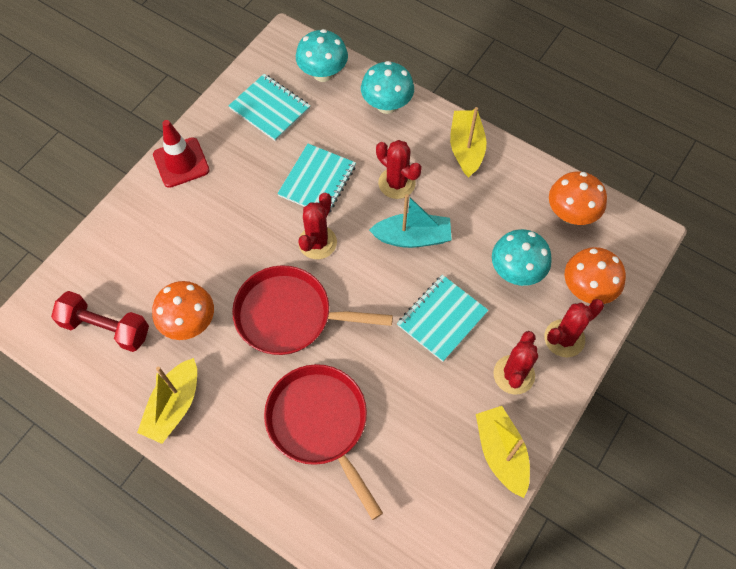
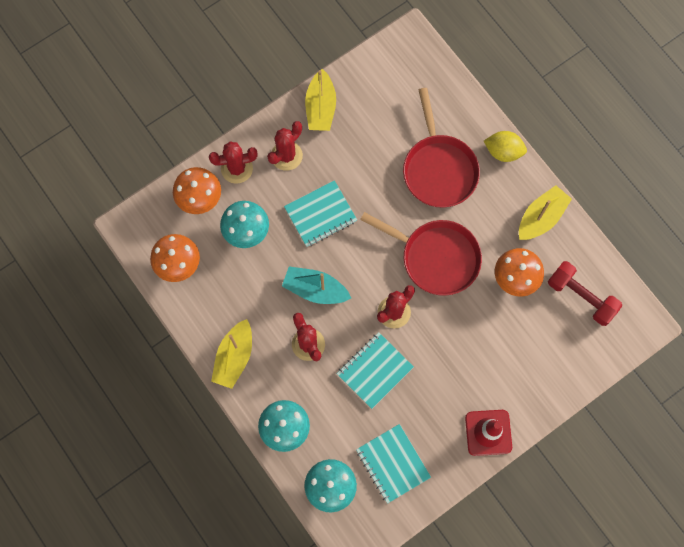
camera: 160 degrees left, 10 degrees up
(243, 477) = (503, 151): none -> yellow lemon

